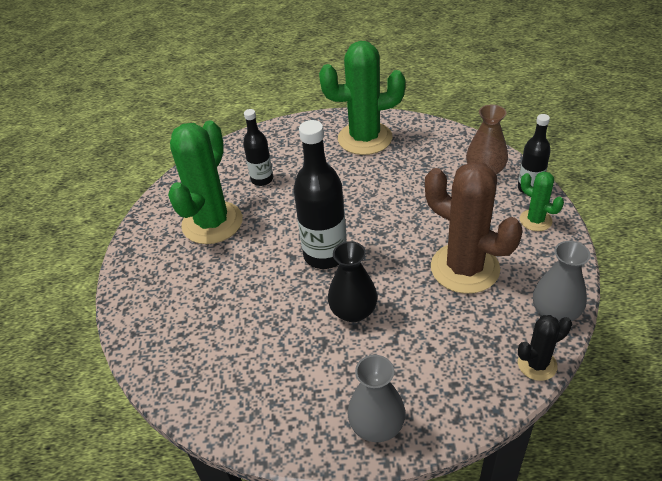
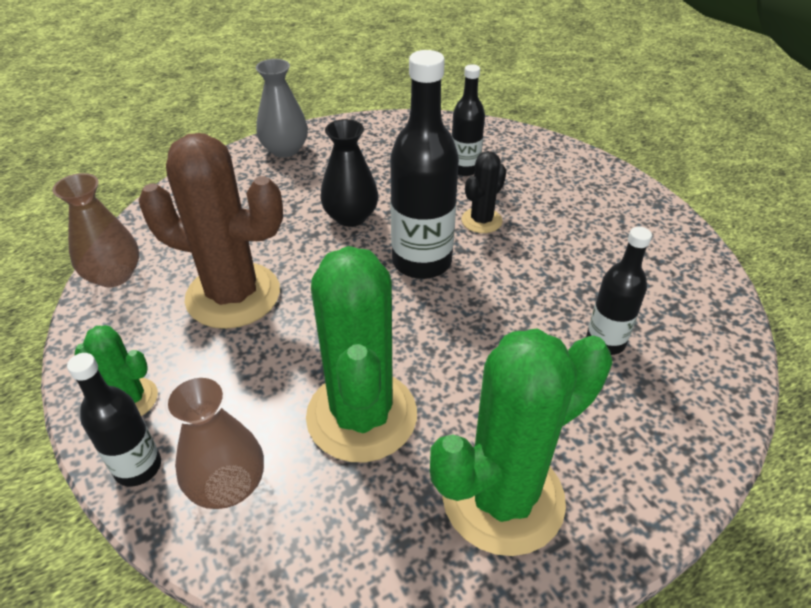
camera: 150 degrees right, 0 degrees up
(212, 223) = (601, 259): green cactus -> green cactus (362, 415)
(228, 333) = (464, 169): none -> black bottle
(537, 364) = (139, 223): black cactus -> black cactus (481, 220)
(555, 312) = (114, 275): grey vase -> brown vase

